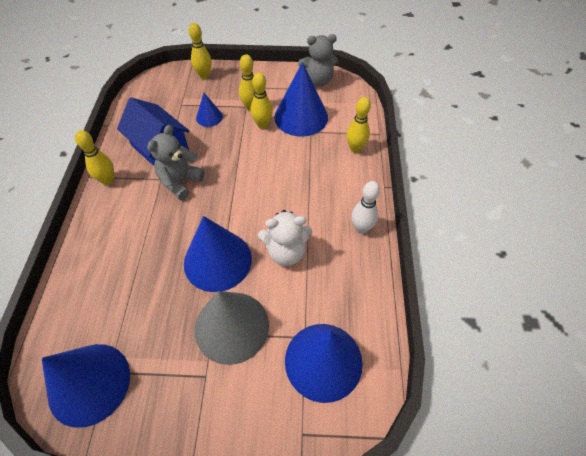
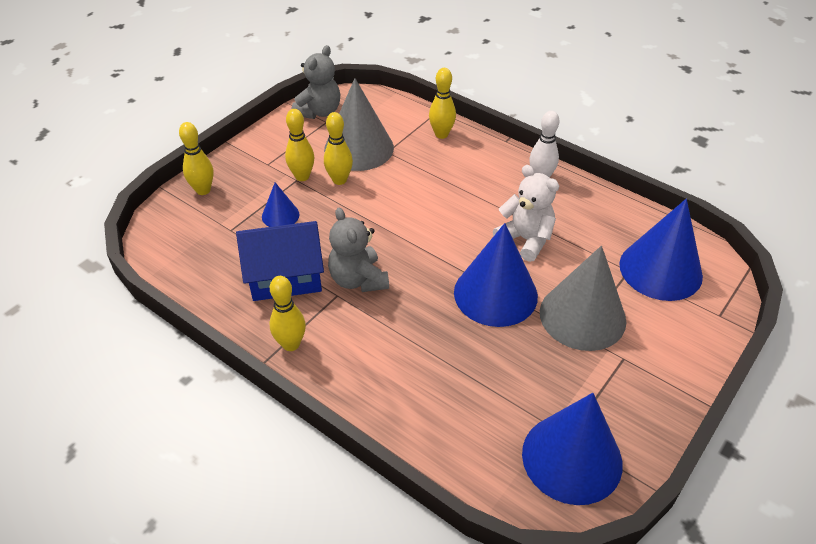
camera: 55 degrees left, 10 degrees down
(286, 251) = (525, 240): white teddy bear -> white teddy bear turned 75 degrees counterclockwise
(301, 117) = (359, 148): blue cone -> grey cone

